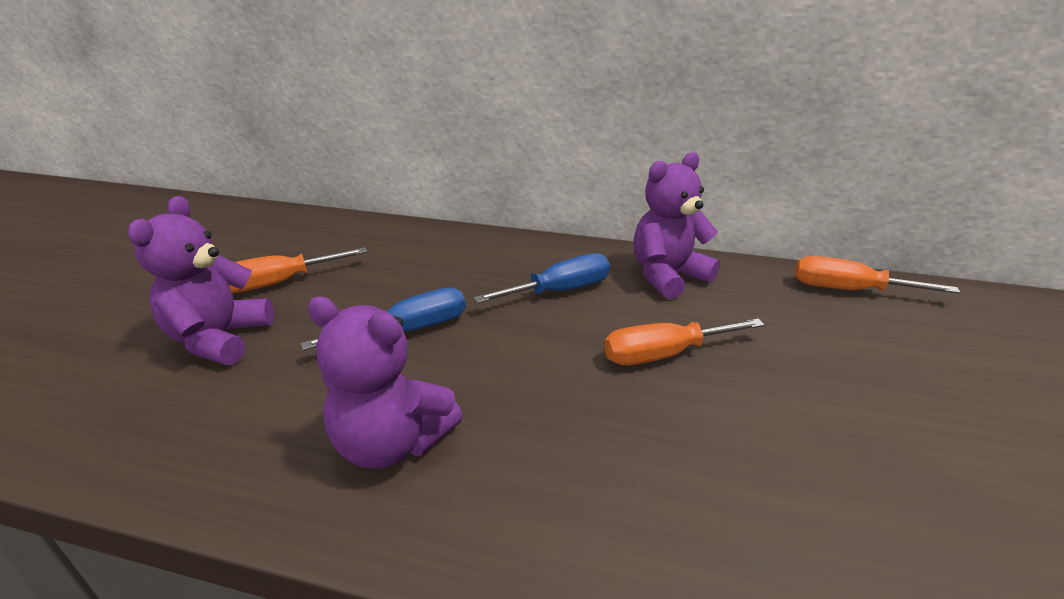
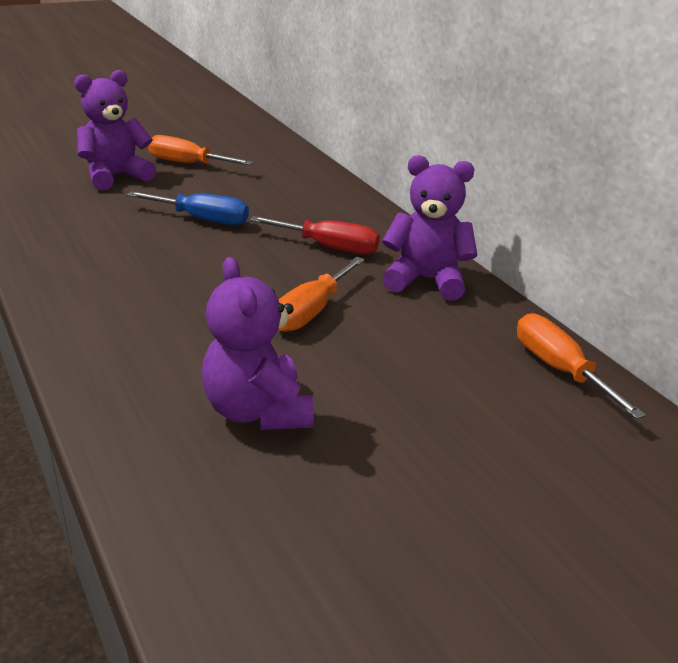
camera: 45 degrees right, 0 degrees up
(392, 443) = (100, 258): purple teddy bear -> purple teddy bear (257, 411)
(560, 291) = (329, 247): blue screwdriver -> red screwdriver
(664, 354) = (311, 311): orange screwdriver -> orange screwdriver turned 90 degrees counterclockwise

